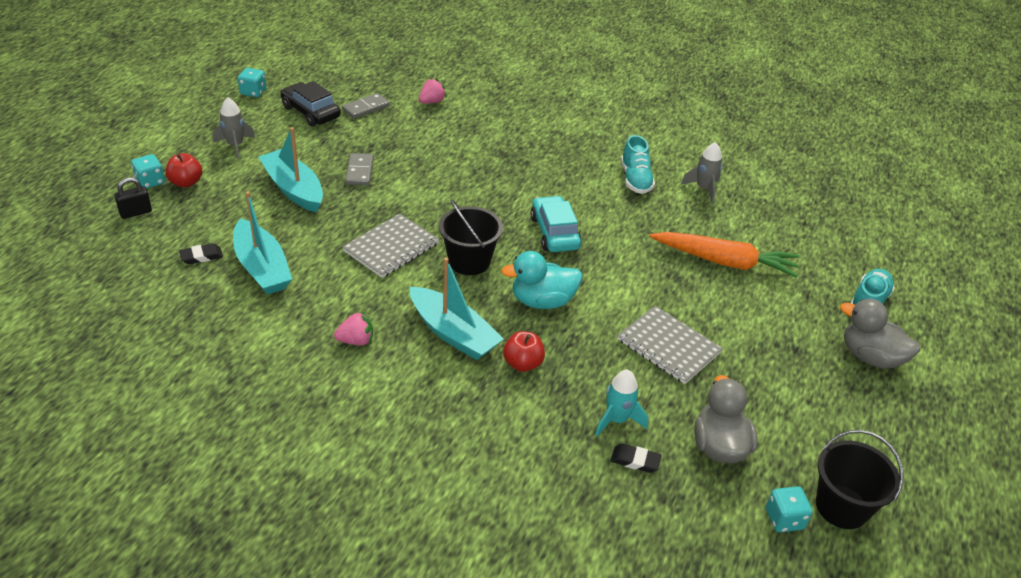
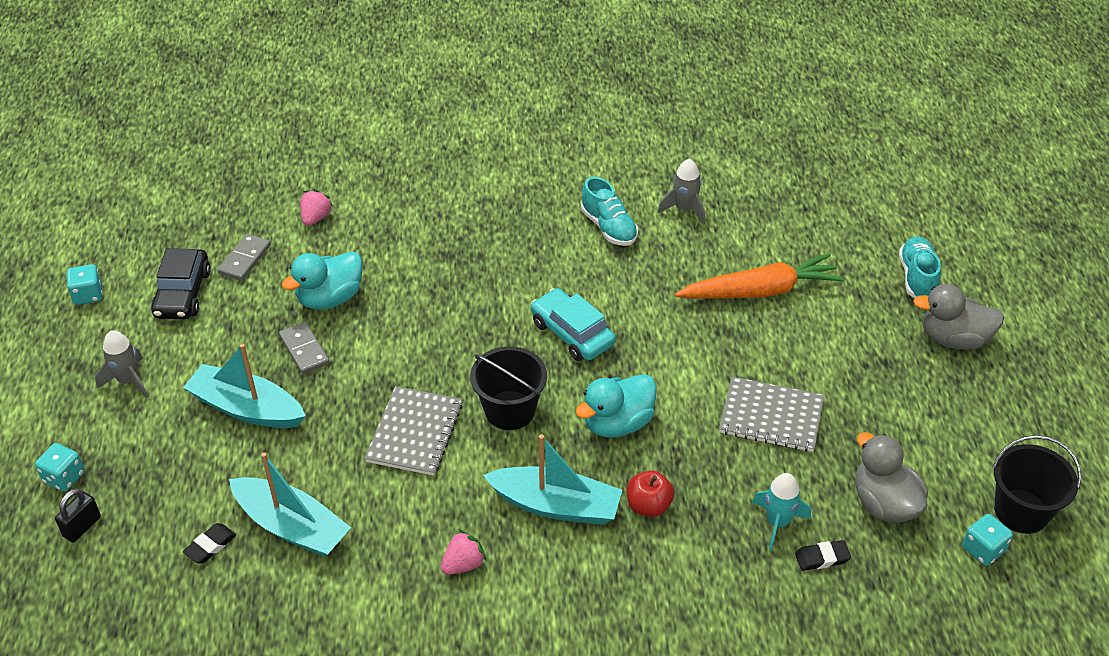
camera: 25 degrees left, 5 degrees up
(186, 182) = (110, 458): red apple -> none
(310, 112) = (183, 293): black car -> black car turned 105 degrees counterclockwise
(402, 149) = (330, 298): none -> turquoise duck

